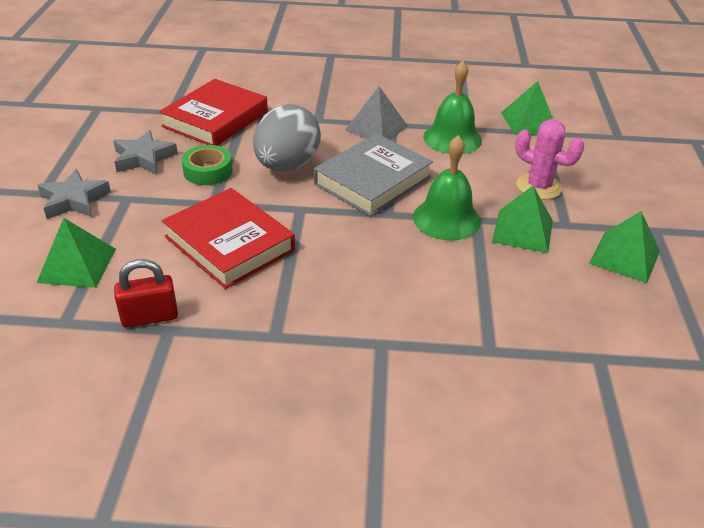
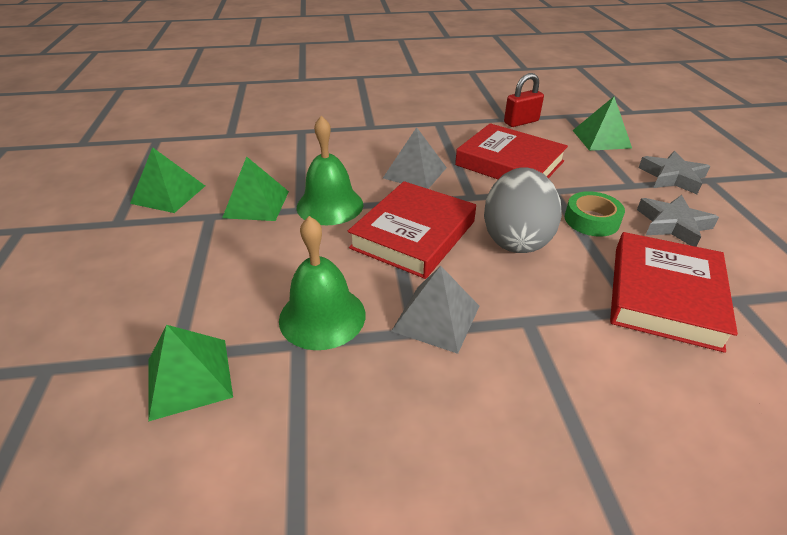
camera: 170 degrees right, 0 degrees up
(346, 246) = (415, 172): none -> grey pyramid
(372, 180) = (413, 234): grey book -> red book
(539, 187) = (221, 254): pink cactus -> none

